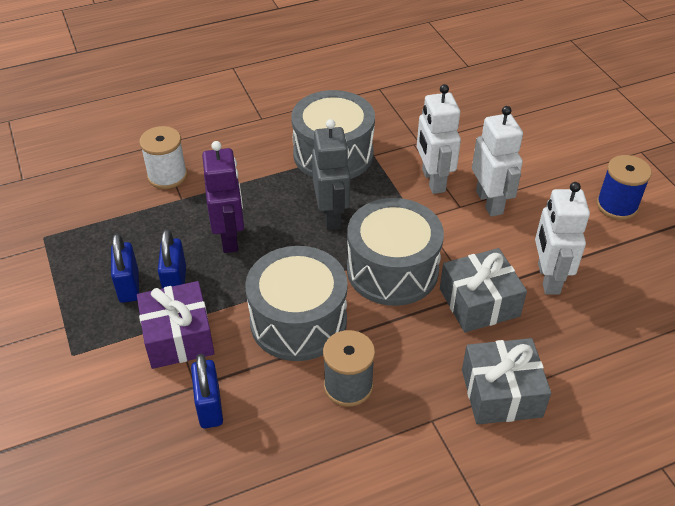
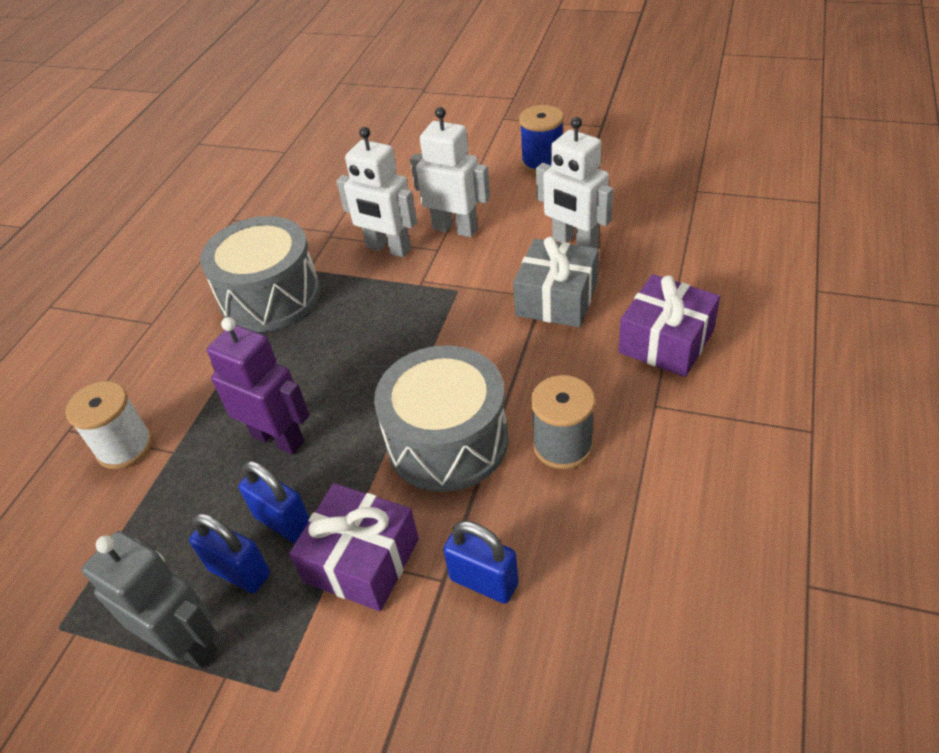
camera: 45 degrees left, 0 degrees up
(331, 216) = (346, 341): grey robot -> grey robot (187, 643)
(392, 270) = (459, 335): grey drum -> none
(501, 393) = (666, 341): grey gift -> purple gift

